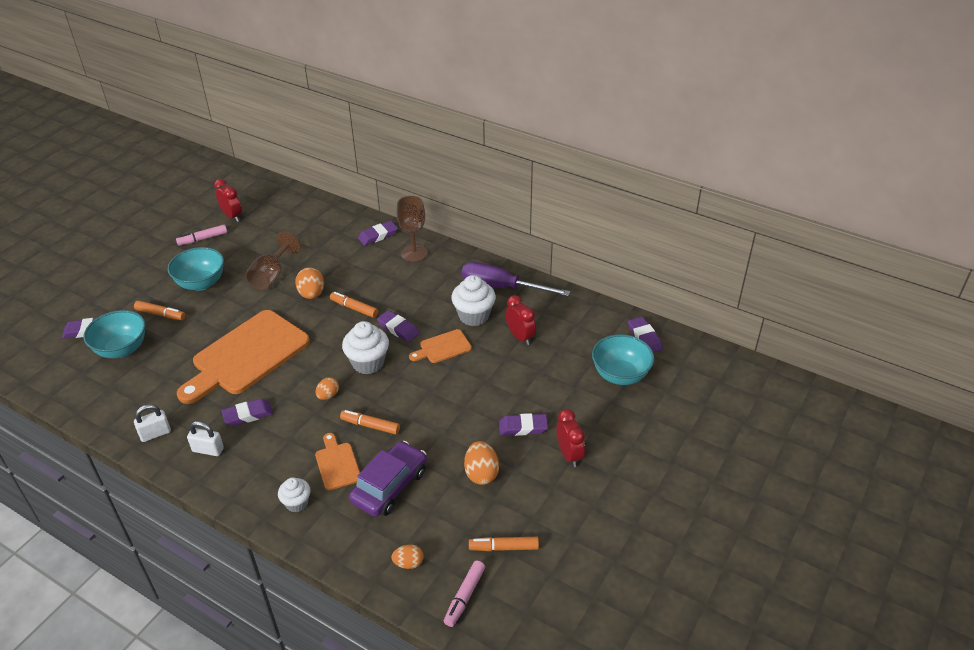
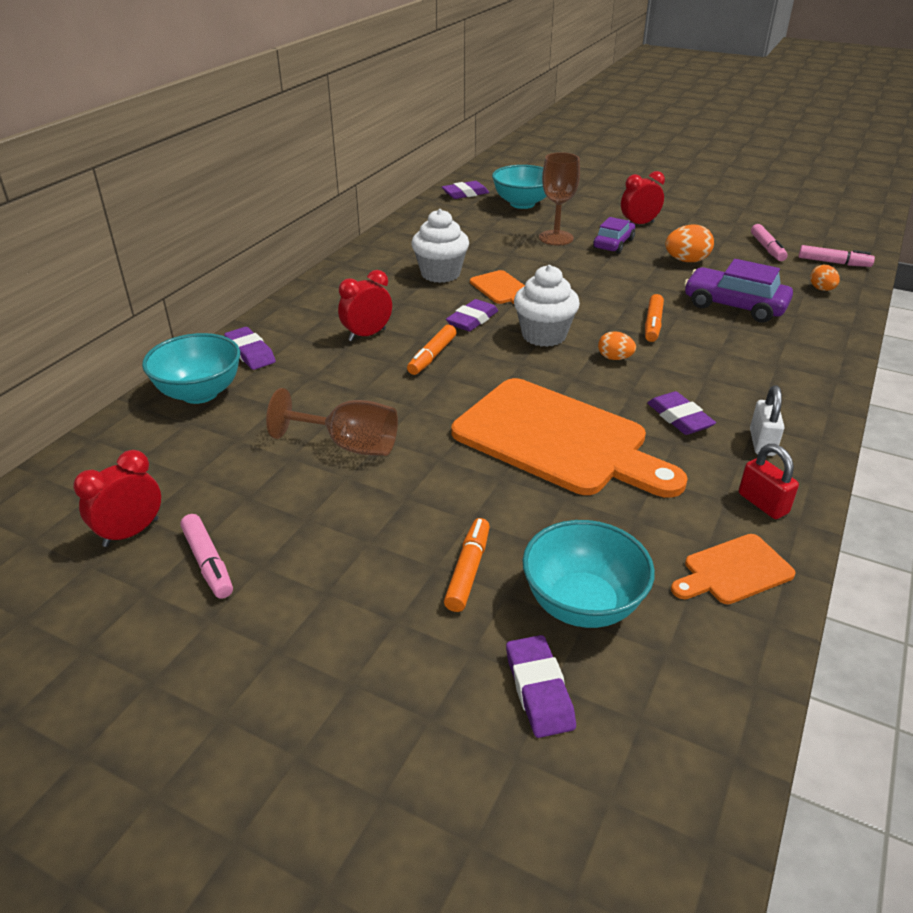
camera: 95 degrees left, 5 degrees down
(155, 433) = (763, 503): white padlock -> red padlock
(201, 283) = (367, 532): turquoise bowl -> turquoise bowl (200, 393)
(297, 503) = (798, 359): white cupcake -> none
(312, 294) = (400, 397): orange egg -> none
(337, 464) = (723, 340): orange cutting board -> orange cutting board (734, 571)
(414, 253) = (303, 320): brown goblet -> brown goblet (556, 238)
(501, 287) = (384, 260): purple screwdriver -> none
(504, 547) = (767, 248): orange marker -> pink marker
(520, 337) = (474, 248): red clock -> red clock (367, 335)
(523, 427) = (613, 244): purple eraser -> purple car

